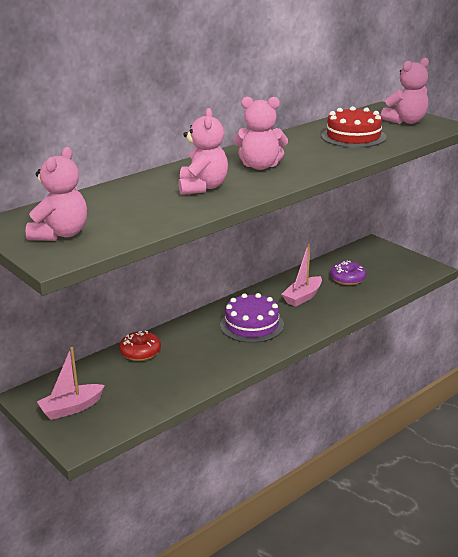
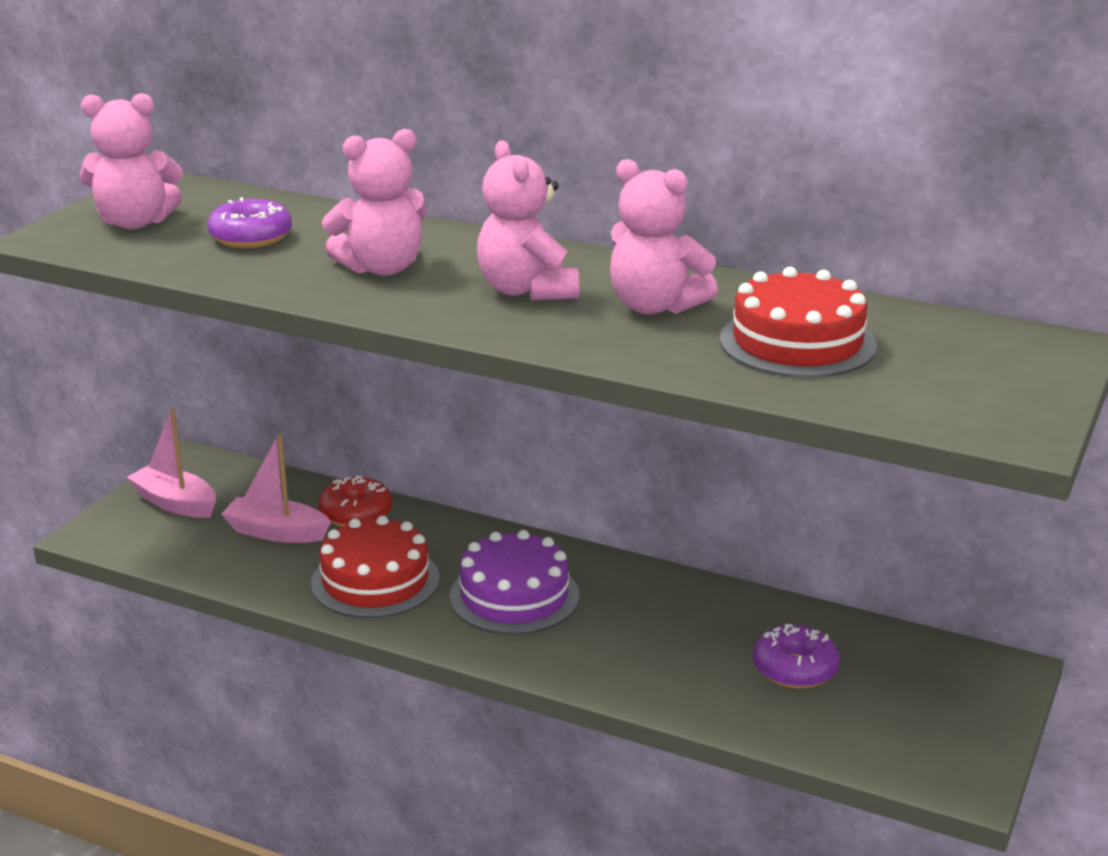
camera: 65 degrees right, 0 degrees up
(124, 209) = (251, 237): none -> purple donut
(209, 358) = (375, 581): none -> red cake
(302, 297) = (665, 629): pink boat -> pink boat (276, 532)
(406, 121) = (983, 382): pink teddy bear -> pink teddy bear (655, 306)

